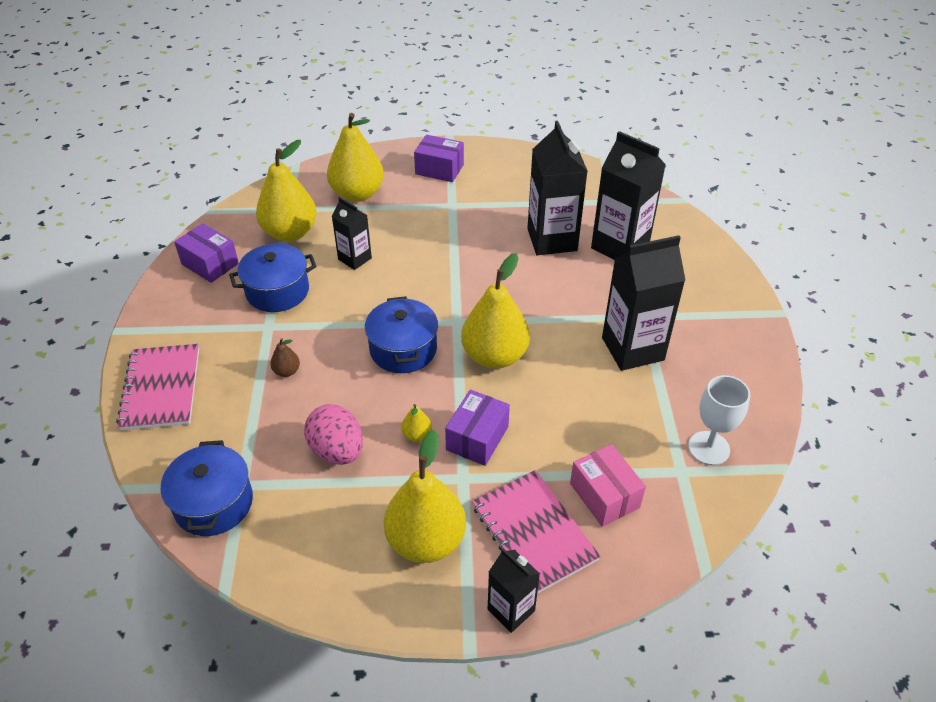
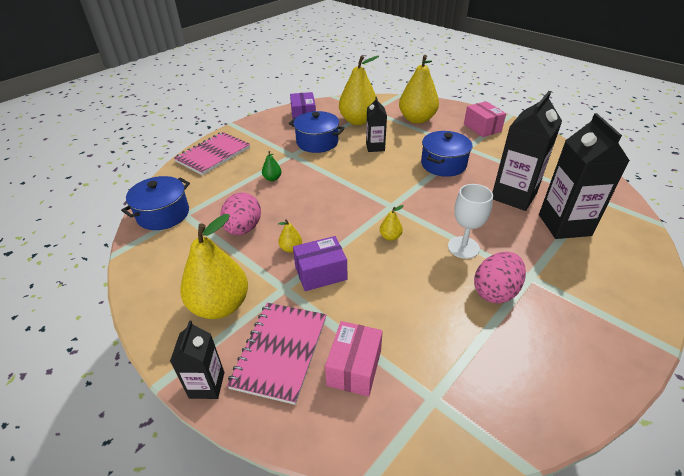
camera: 45 degrees right, 5 degrees down
(287, 371) = (272, 178): brown pear -> green pear
(403, 349) = (342, 202): blue pot -> blue pot (443, 164)
(439, 169) = (482, 128): purple box -> pink box
(494, 356) = (390, 237): yellow pear -> yellow pear, size x0.42
(632, 349) = (495, 291): black carton -> pink egg
(708, 448) = (477, 400): white goblet -> white goblet (463, 247)

